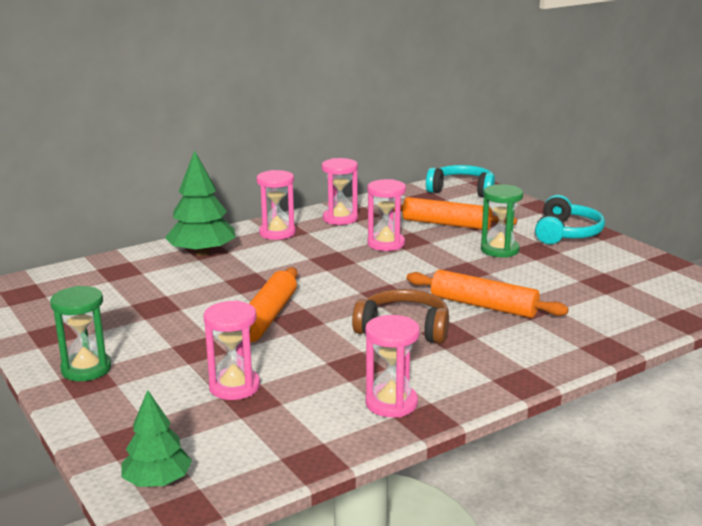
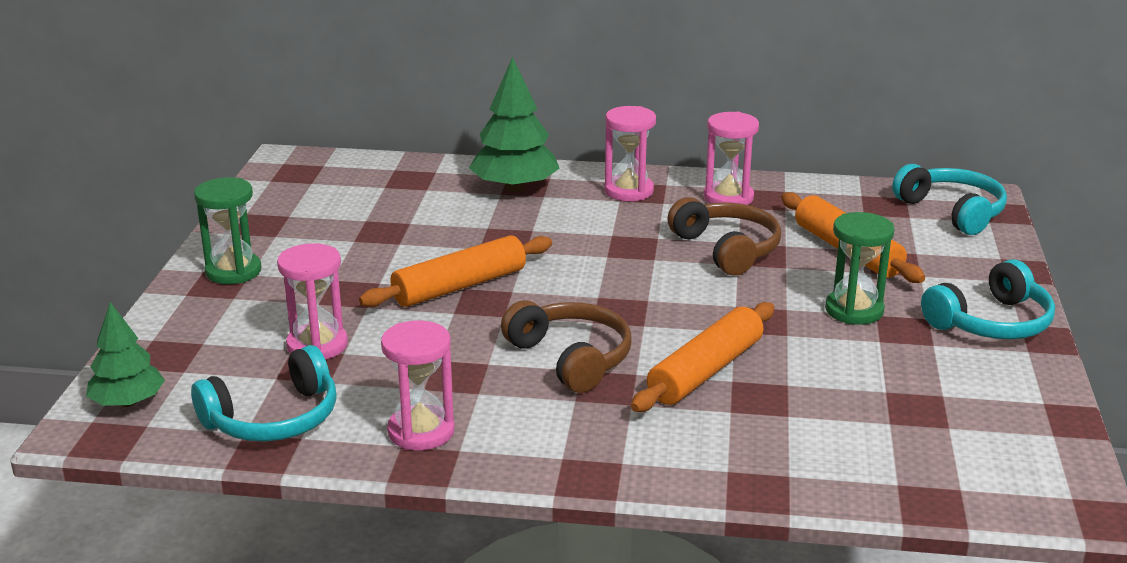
camera: 40 degrees right, 5 degrees up
(284, 440) = (273, 418): none -> turquoise headphones
(386, 244) = (727, 249): pink hourglass -> brown headphones
(483, 306) = (705, 371): orange rolling pin -> orange rolling pin turned 60 degrees clockwise

